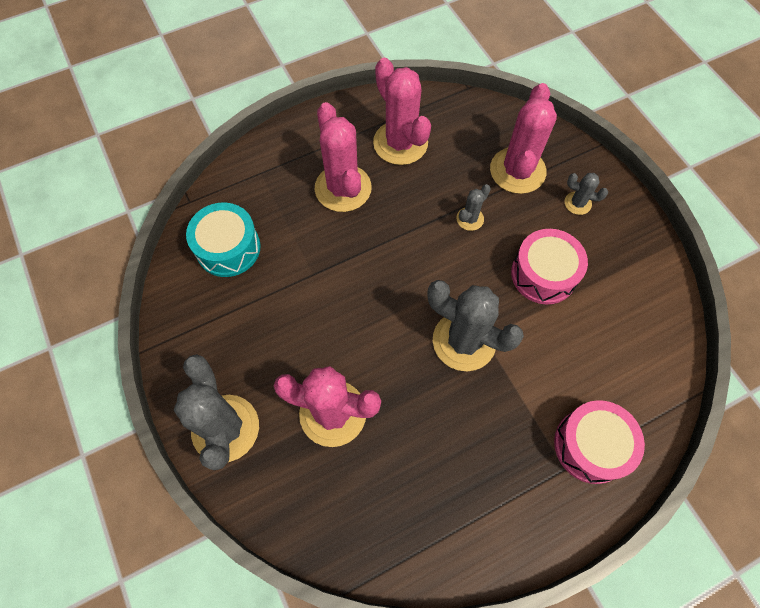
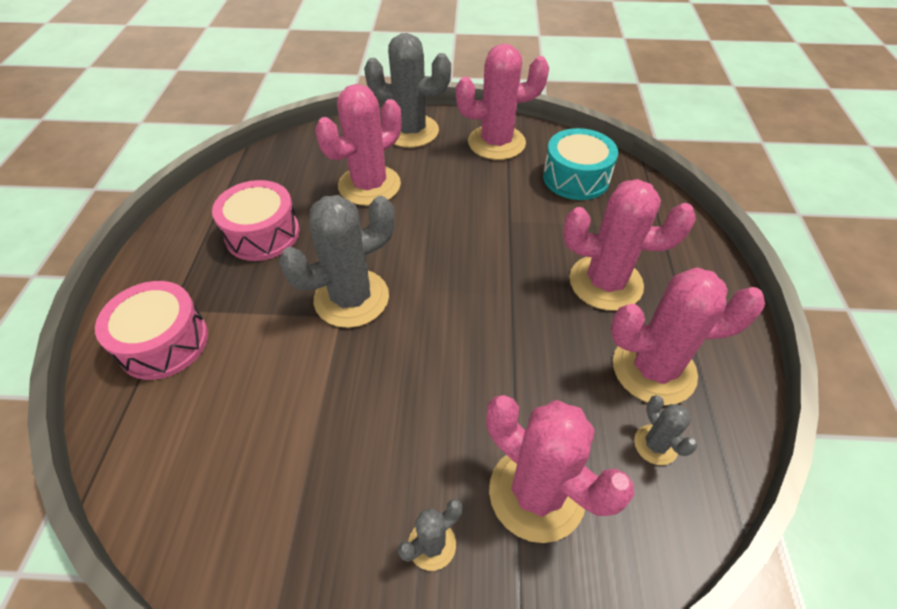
camera: 120 degrees right, 15 degrees down
(206, 334) = (496, 143): none -> pink cactus
(470, 219) = (491, 384): grey cactus -> grey cactus (655, 445)
(543, 274) = (362, 420): pink drum -> pink drum (262, 234)

